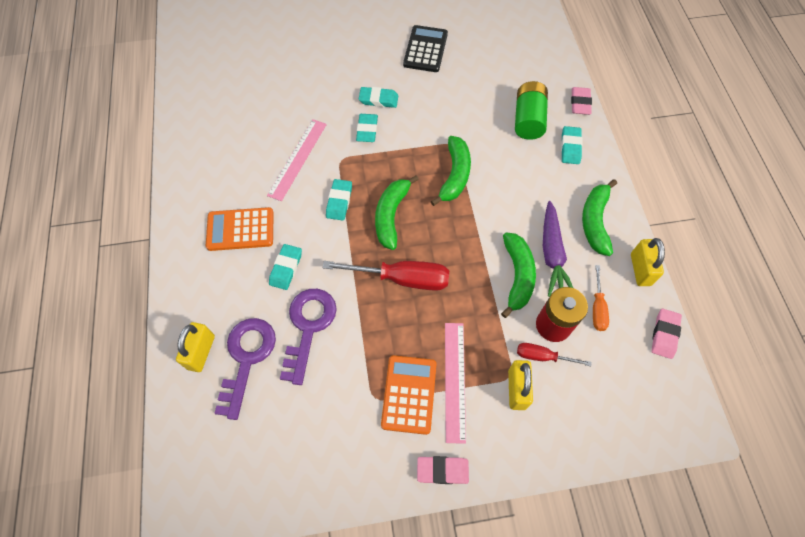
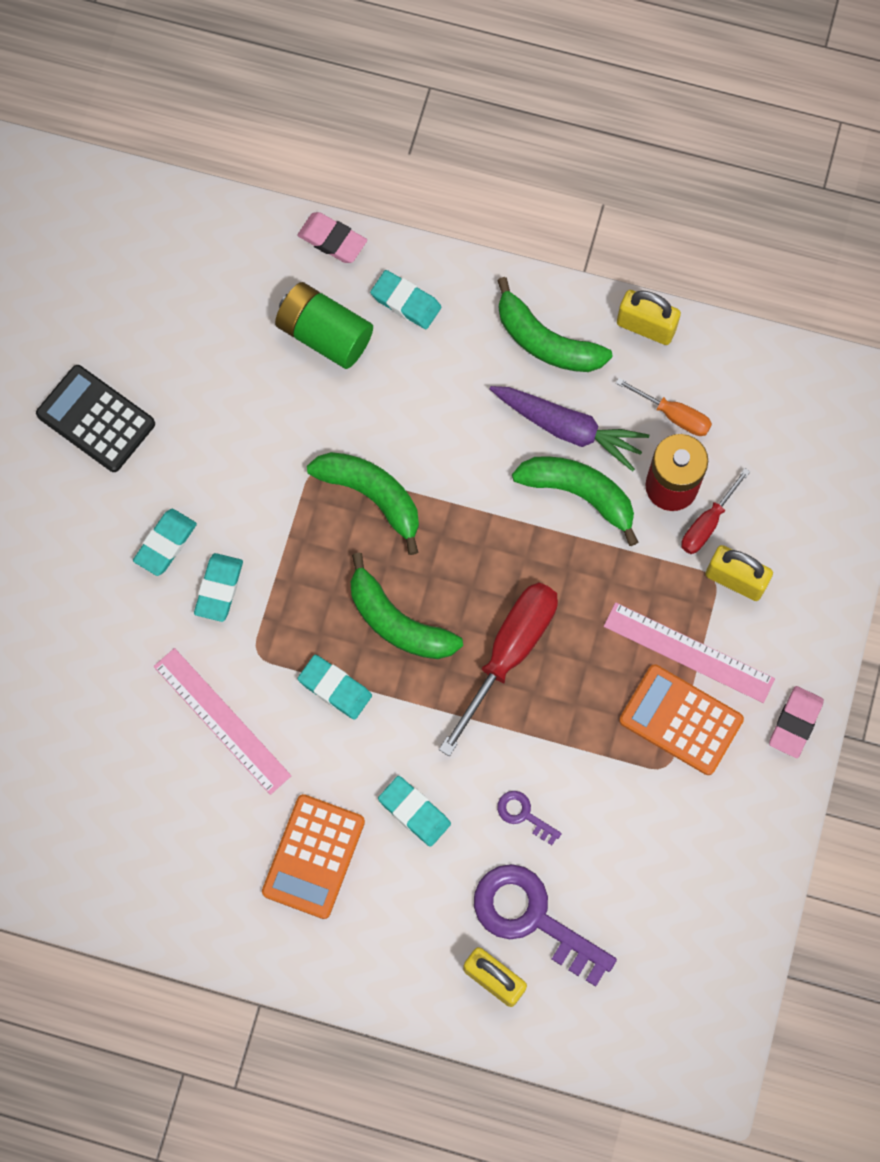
camera: 65 degrees left, 10 degrees up
(308, 327) = (523, 814): purple key -> purple key, size x0.46
(367, 130) = (219, 589): turquoise eraser -> turquoise eraser turned 75 degrees clockwise
(664, 334) = (748, 354): pink eraser -> none

